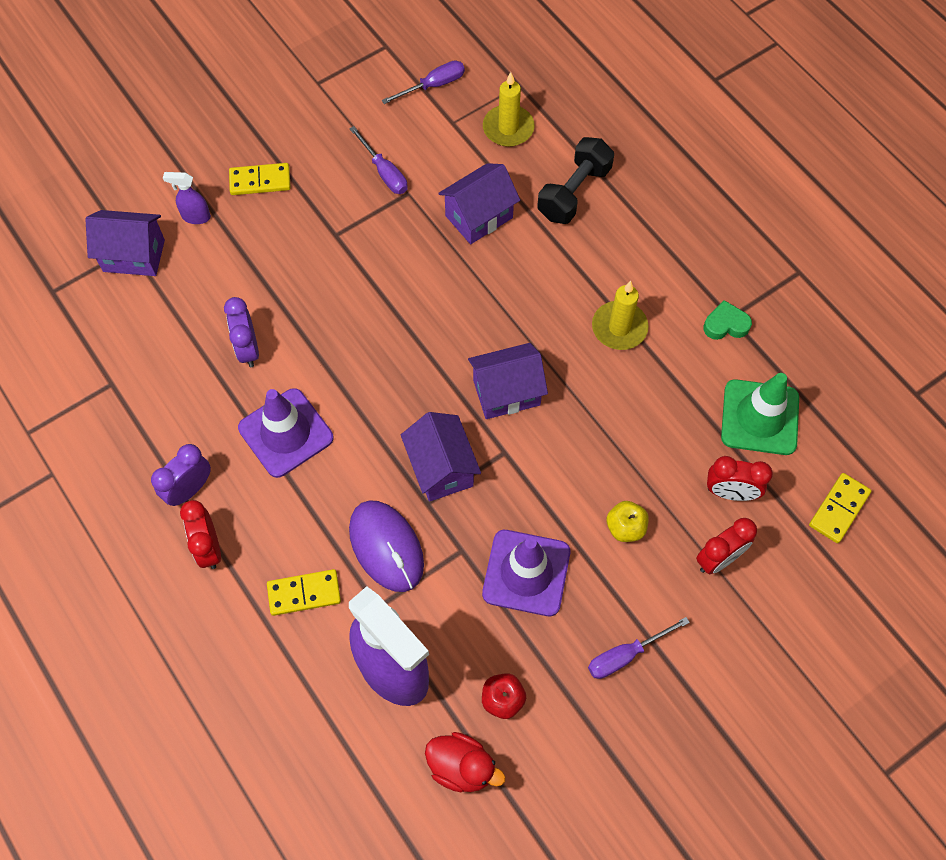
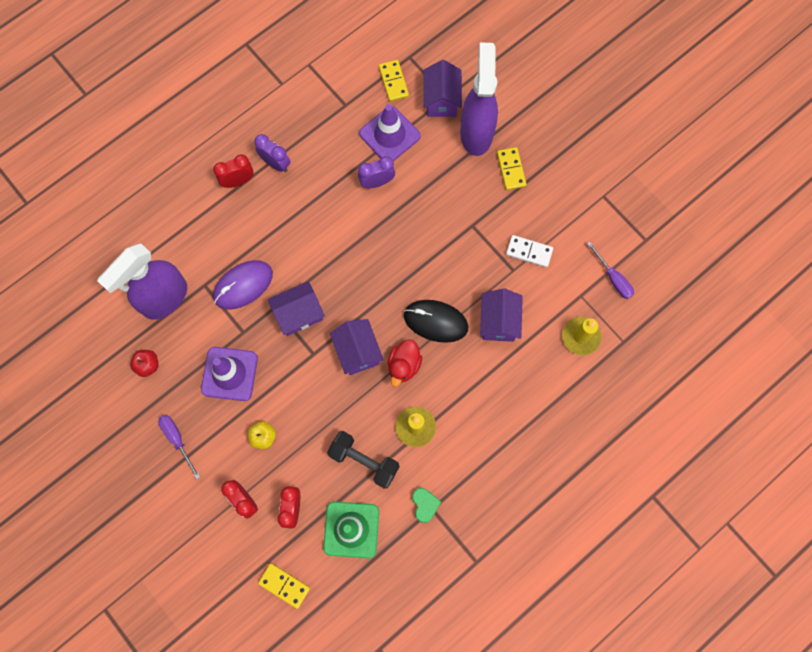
camera: 85 degrees right, 10 degrees up
(196, 217) = (476, 133): purple spray bottle -> purple spray bottle, size x2.50
(286, 433) = (318, 214): purple traffic cone -> purple traffic cone (389, 135)
(304, 593) = (211, 240): yellow domino -> yellow domino (393, 82)
(384, 172) = (529, 252): purple screwdriver -> white domino
(462, 767) = (107, 344): red duck -> red duck (404, 365)
(471, 291) = (435, 321): none -> black mouse
(479, 217) = (498, 322): purple house -> purple house turned 45 degrees clockwise
(574, 192) = (528, 389): black dumbbell -> black dumbbell (364, 461)

